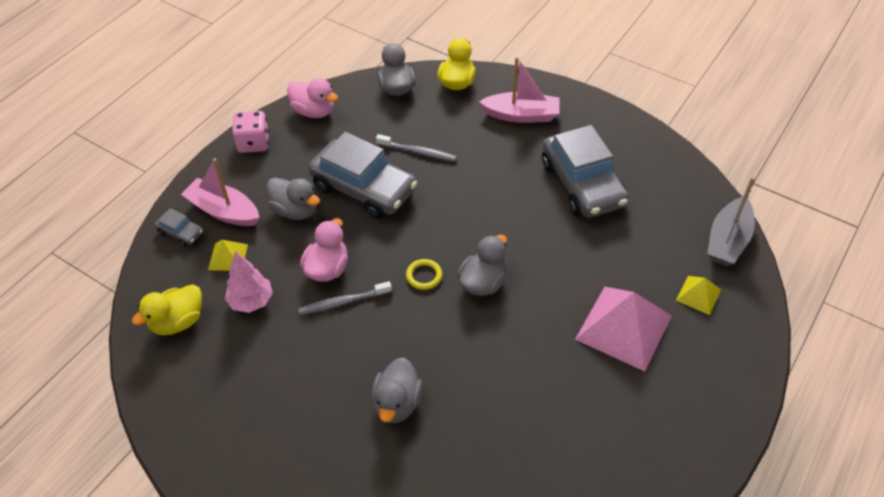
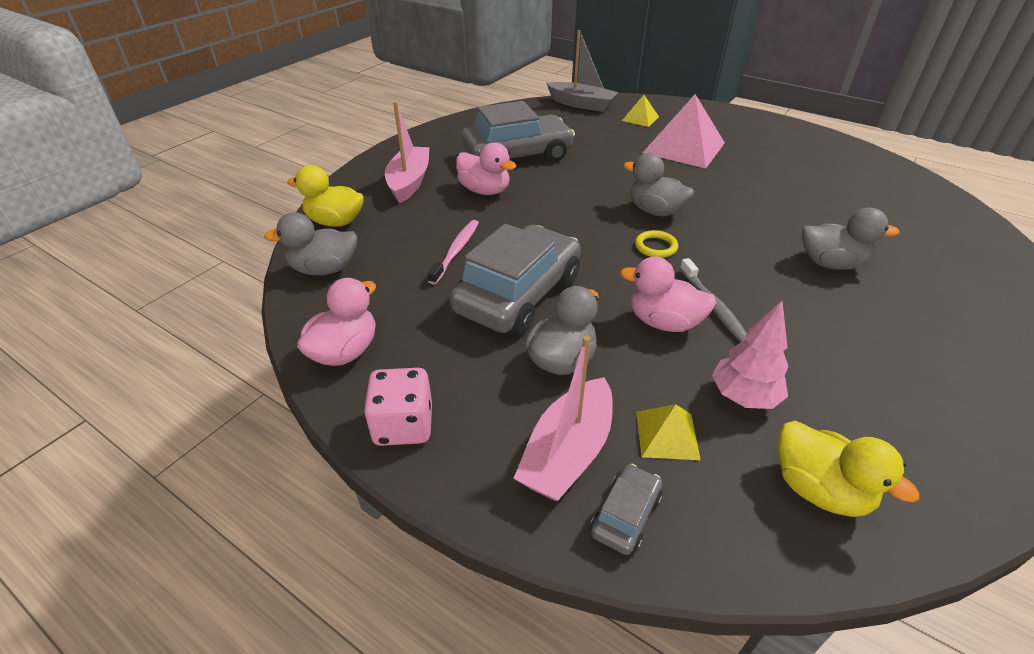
camera: 90 degrees left, 10 degrees down
(418, 152) = (456, 251): grey toothbrush -> pink toothbrush
(510, 164) = (485, 191): none -> pink duck

